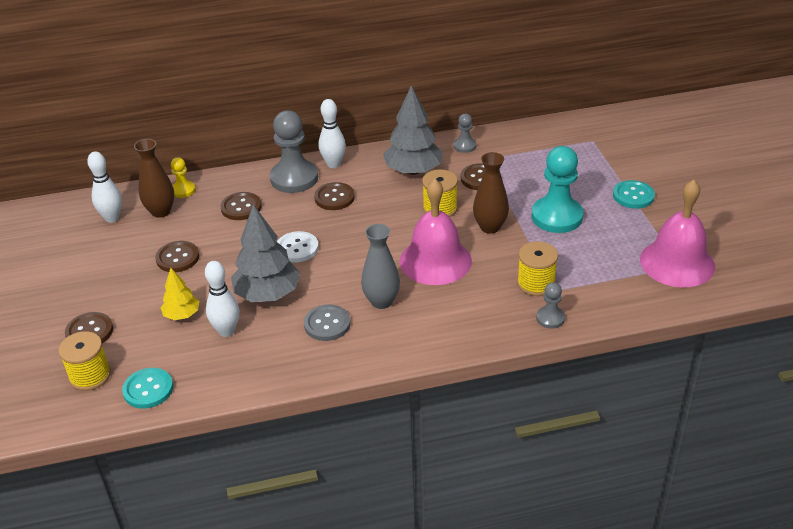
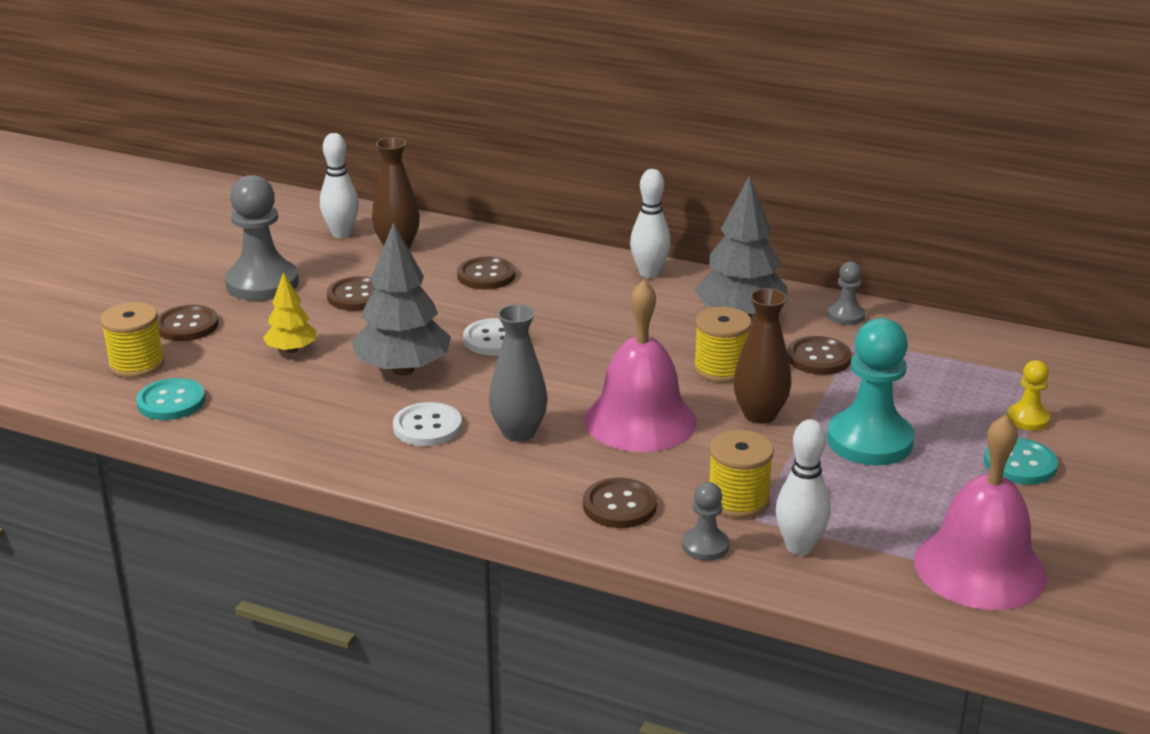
camera: 35 degrees right, 10 degrees down
(183, 190) = (447, 236): yellow pawn -> yellow pawn (1027, 419)
(226, 331) = (315, 385): white bowling pin -> white bowling pin (799, 547)
(294, 178) = (583, 270): grey pawn -> grey pawn (262, 283)
(327, 324) = (427, 427): grey button -> white button
(334, 198) = (605, 307): brown button -> brown button (619, 505)

